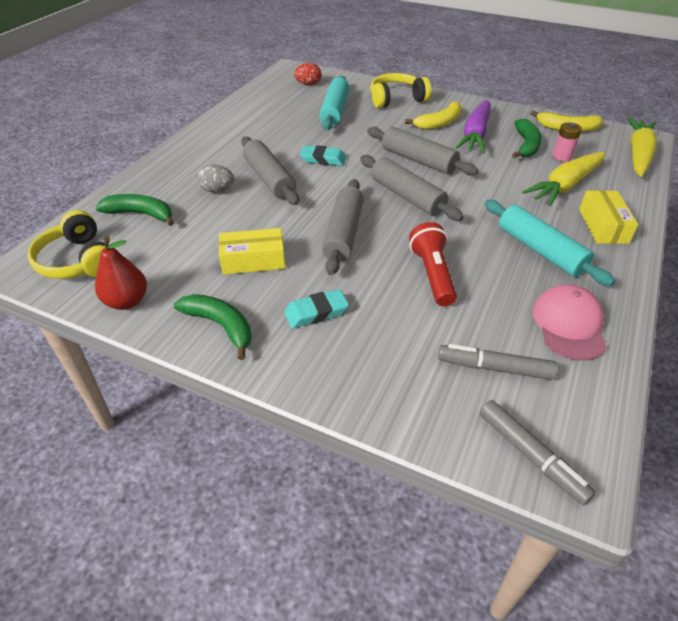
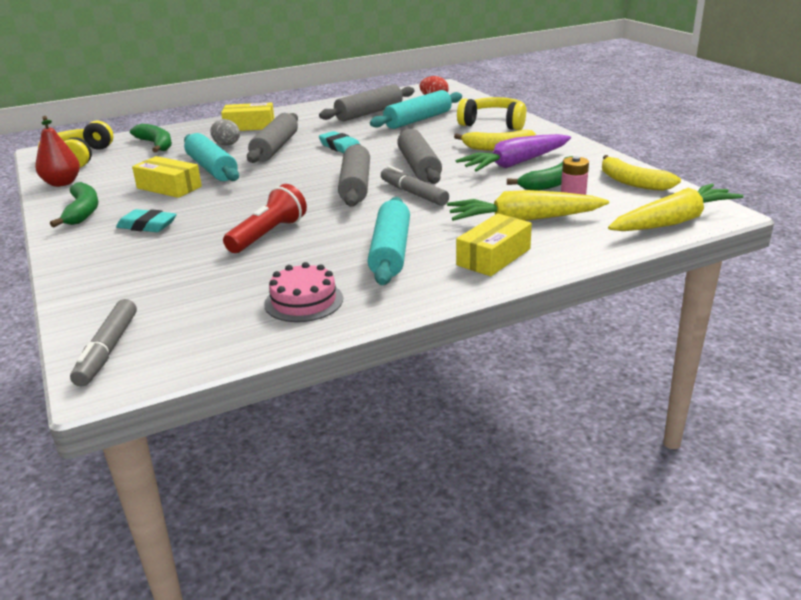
camera: 40 degrees right, 15 degrees down
(198, 161) = (249, 126): none -> yellow box
(254, 223) = (212, 168): none -> turquoise rolling pin
(343, 233) = (258, 192): grey rolling pin -> grey rolling pin (369, 113)
(494, 368) = (191, 299): grey marker -> grey marker (413, 193)
(569, 325) = (304, 301): pink cap -> pink cake

